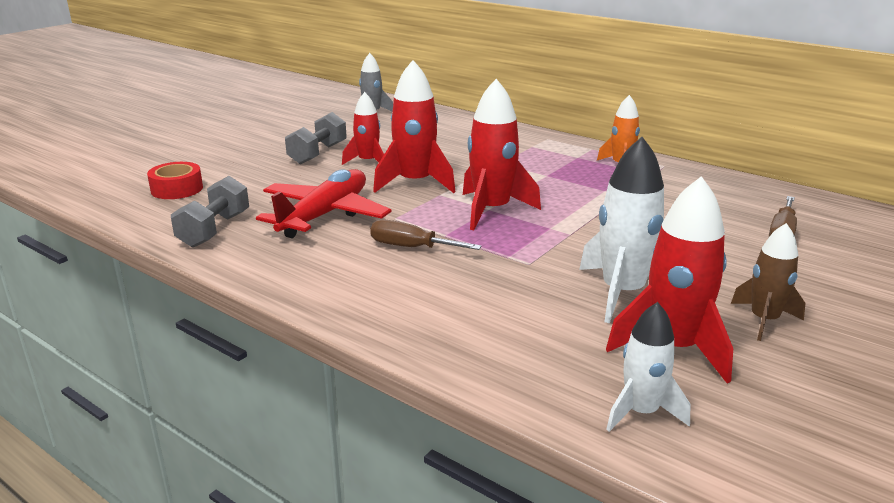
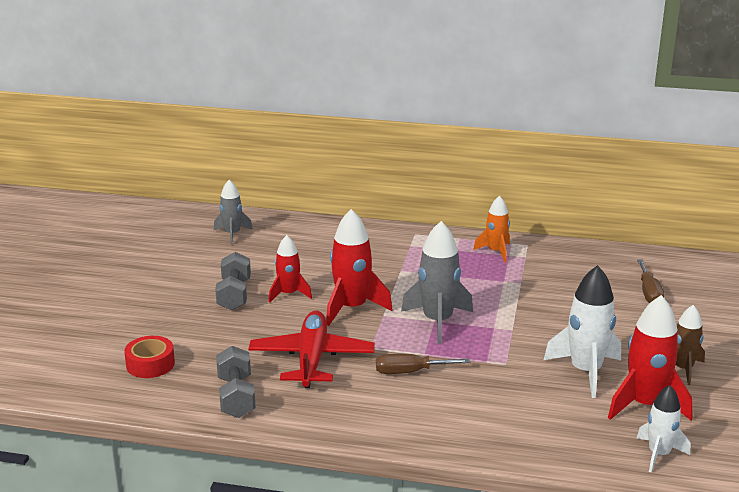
camera: 25 degrees left, 0 degrees up
(492, 210) = (437, 321): red rocket -> grey rocket

